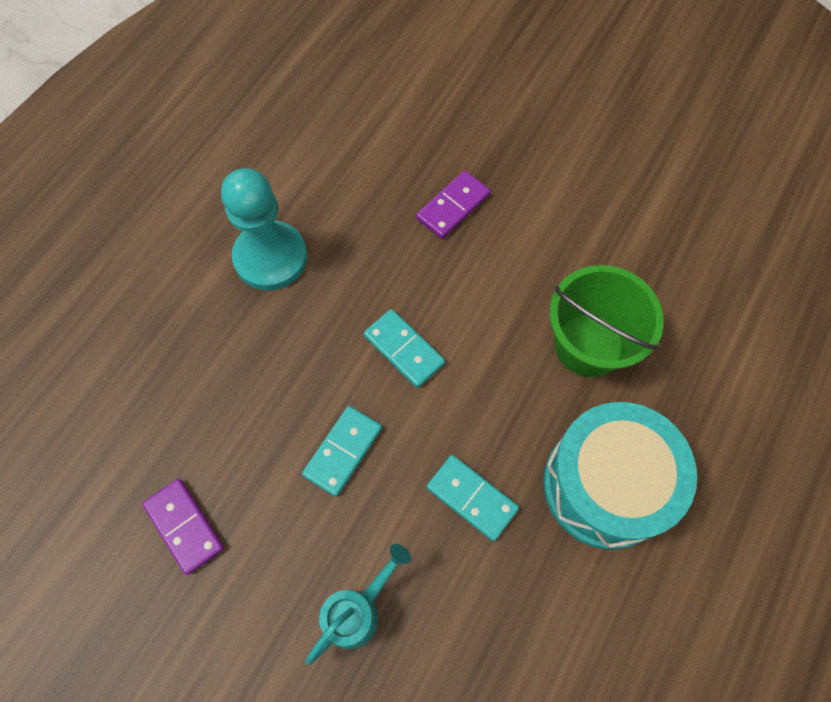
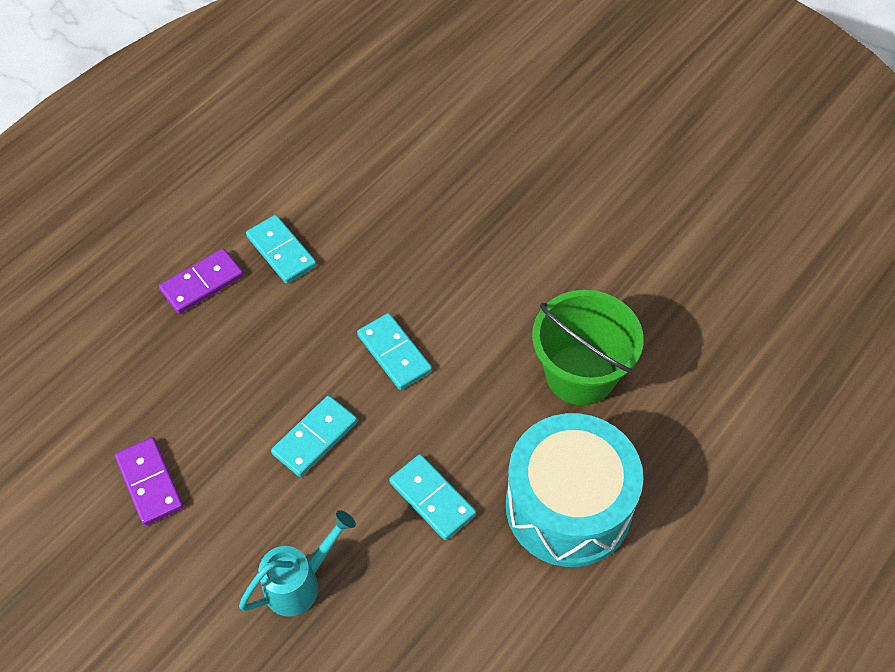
camera: 10 degrees right, 10 degrees down
(270, 257) = (281, 251): turquoise pawn -> turquoise domino
(453, 206) = (471, 227): purple domino -> purple domino (202, 283)

